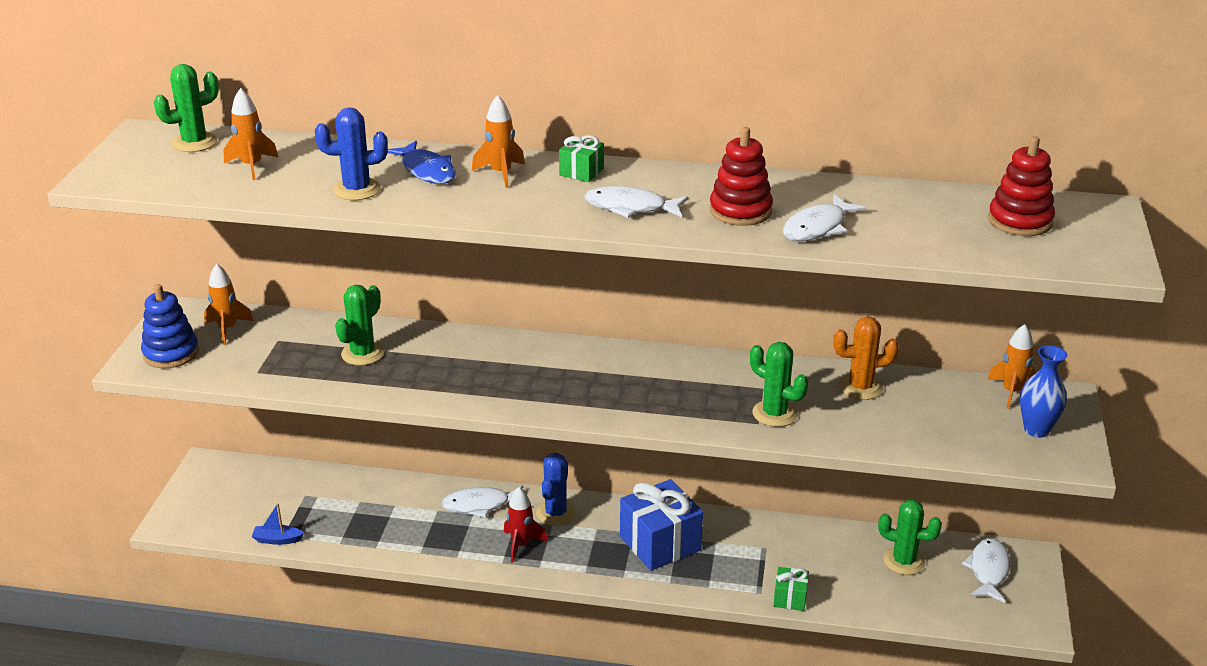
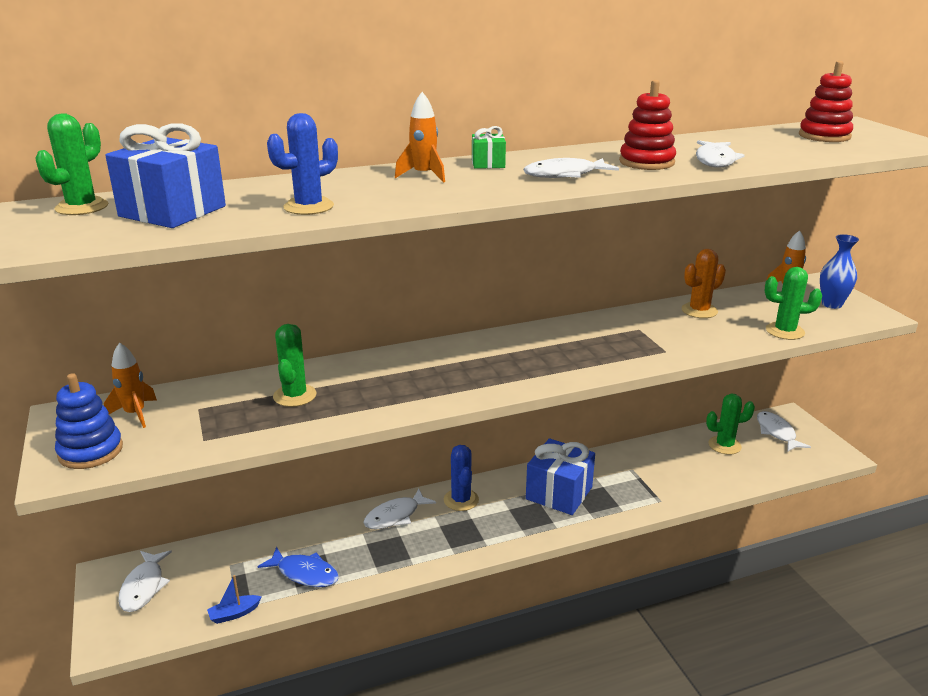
camera: 30 degrees left, 5 degrees down
(226, 488) = (144, 587): none -> white fish
(252, 166) = (172, 211): orange rocket -> blue gift
(427, 171) = (355, 185): blue fish -> blue fish (305, 573)
(521, 545) = (457, 534): red rocket -> none
(775, 414) = (668, 342): green cactus -> green cactus (785, 331)
(790, 598) = (683, 497): green gift -> none

